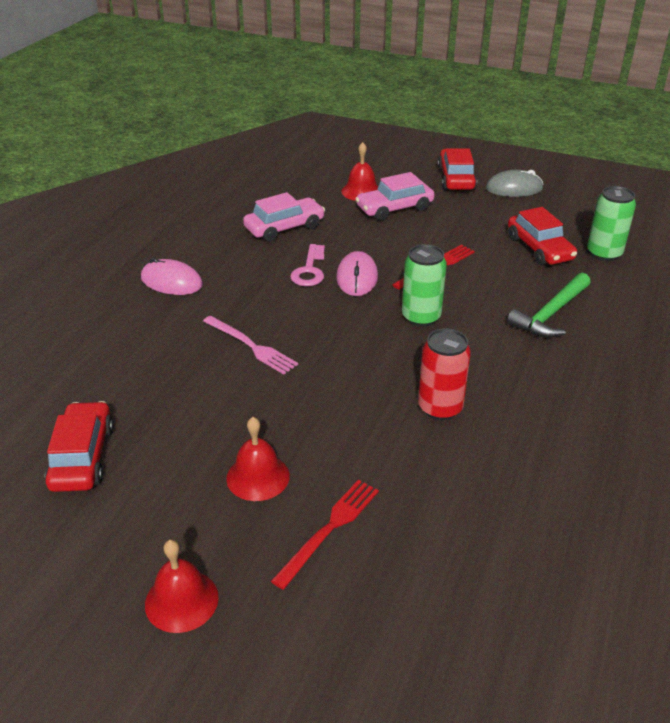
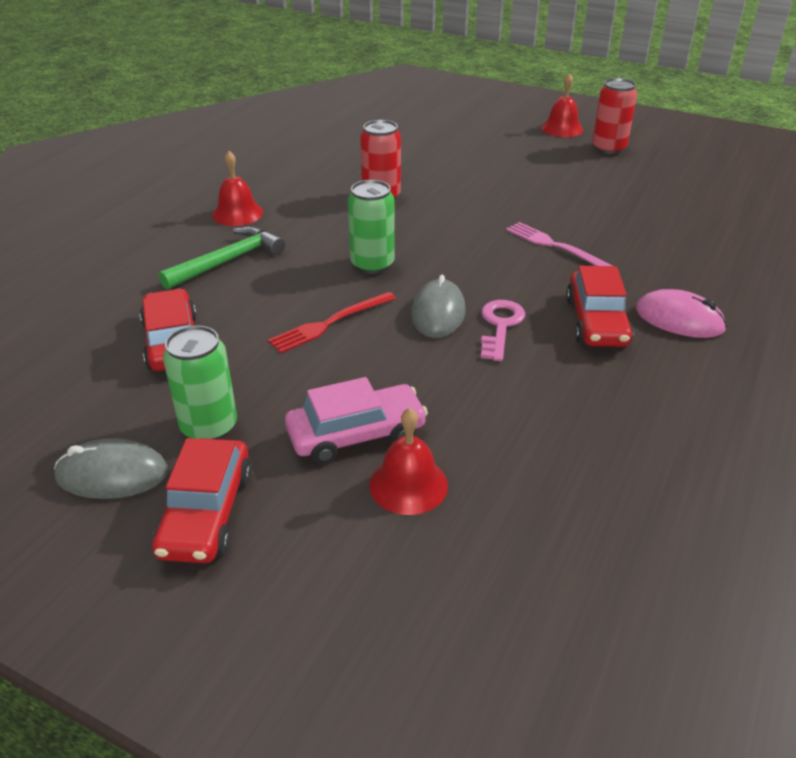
camera: 175 degrees left, 0 degrees up
(82, 457) = (667, 182): red car -> red car (596, 322)
(126, 537) = (608, 148): none -> red can
(258, 477) = (528, 168): red bell -> red bell (237, 213)
(284, 228) = (545, 401): pink car -> none
(329, 529) = (476, 146): red fork -> none
(357, 277) = (438, 313): pink mouse -> grey mouse
(604, 253) = (91, 330): green can -> green can (209, 427)

